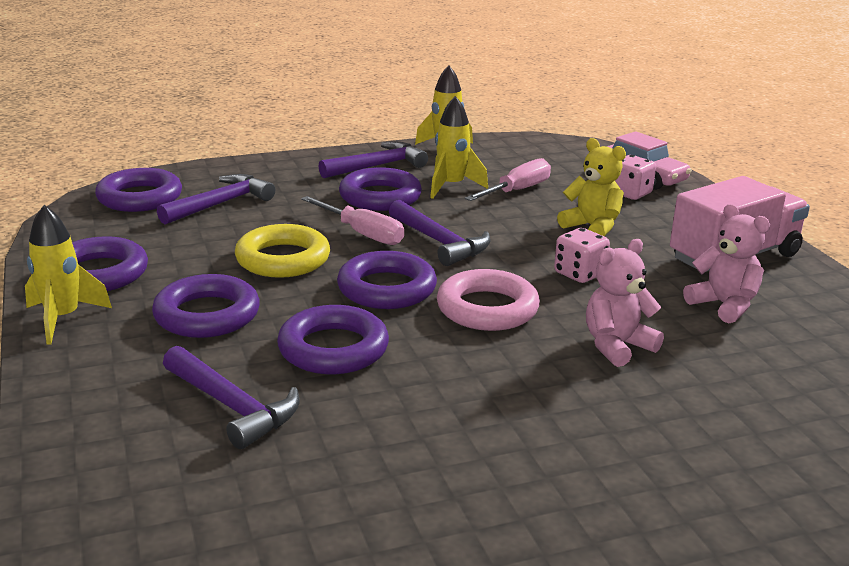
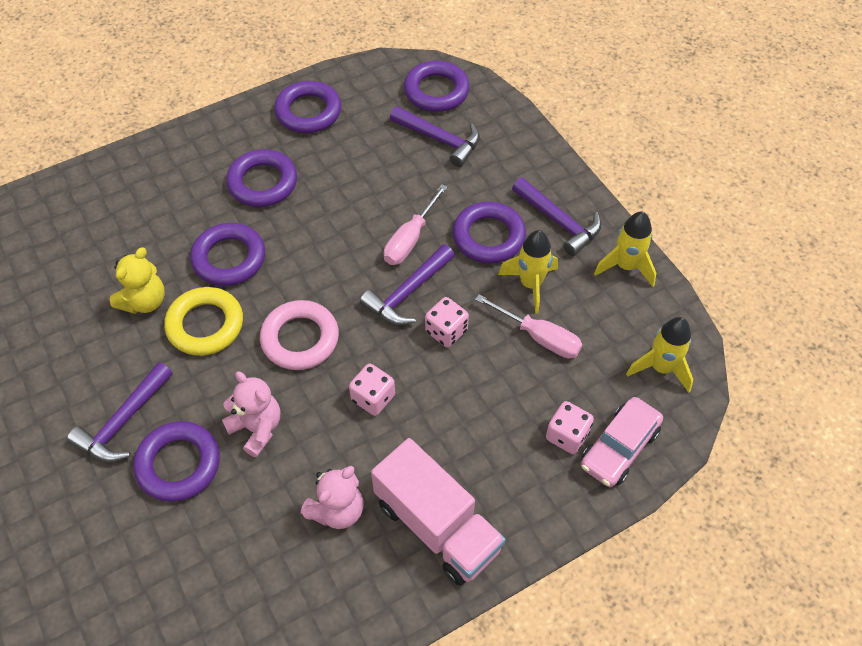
camera: 80 degrees right, 30 degrees up
(63, 319) = (246, 117): yellow rocket -> yellow rocket (661, 368)
(232, 406) = (157, 225): purple hammer -> purple hammer (123, 422)
(283, 259) = (353, 201): yellow ring -> yellow ring (205, 325)
(387, 288) = (319, 272): purple ring -> purple ring (179, 464)
(498, 229) = (446, 331): none -> pink dice
(592, 227) = (472, 404): yellow teddy bear -> yellow teddy bear (144, 301)

